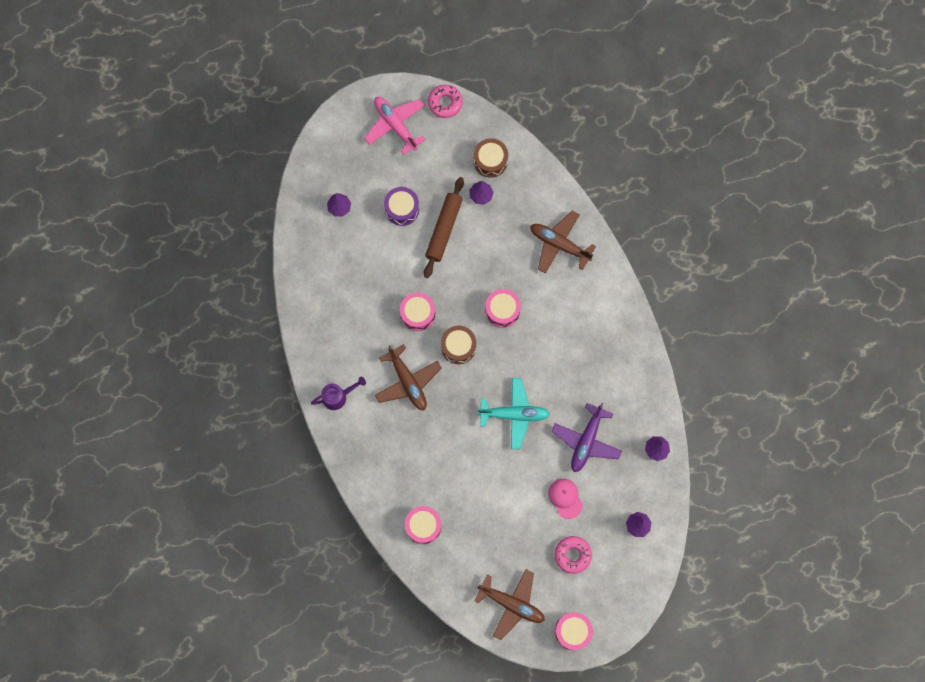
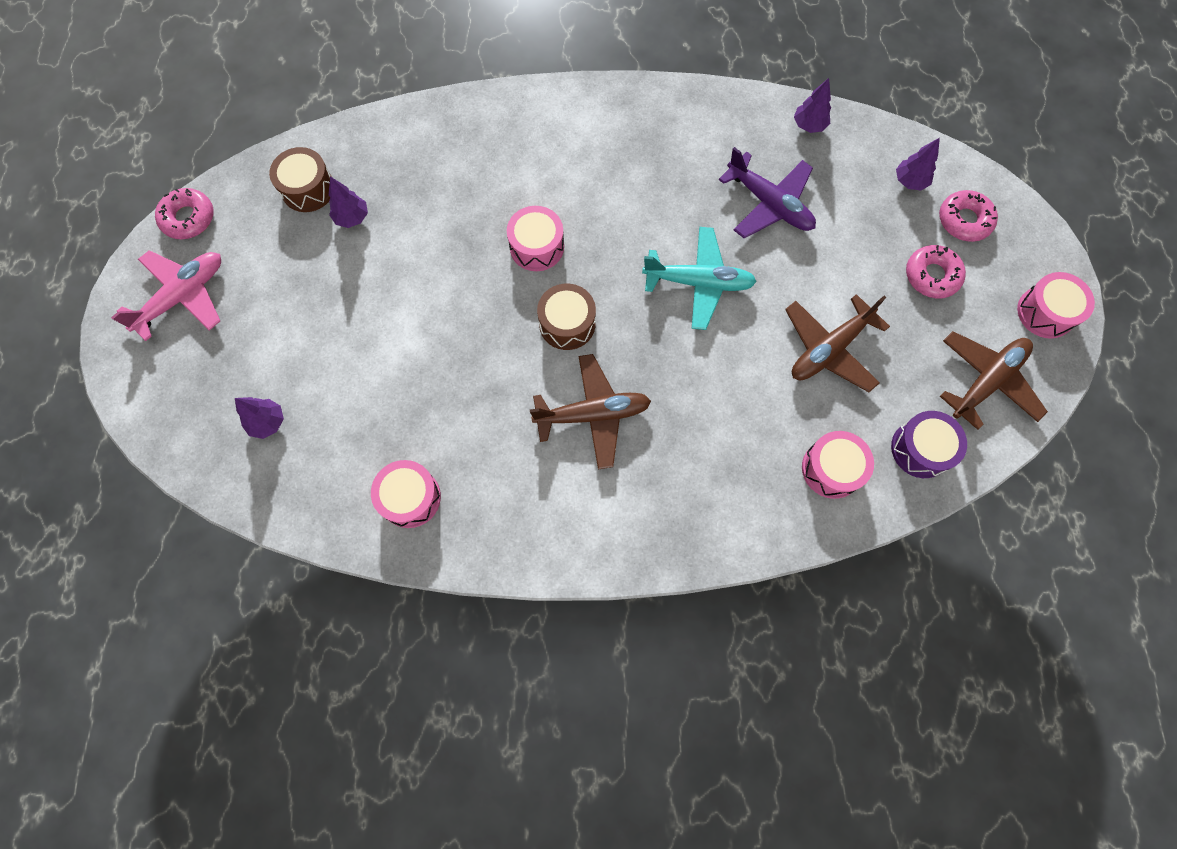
camera: 70 degrees left, 5 degrees down
(338, 396) = (577, 531): purple watering can -> none
(395, 125) = (183, 296): pink plane -> pink plane turned 150 degrees clockwise
(402, 209) = (318, 331): purple drum -> purple drum (921, 449)
(418, 314) = (492, 364): pink drum -> pink drum (410, 498)
(444, 229) = (378, 283): brown rolling pin -> none
(514, 414) = (698, 282): turquoise plane -> turquoise plane turned 75 degrees clockwise
(559, 244) = (472, 144): brown plane -> brown plane (829, 349)
(565, 498) = (845, 257): pink cap -> none
(621, 566) = (964, 220): none -> pink donut

